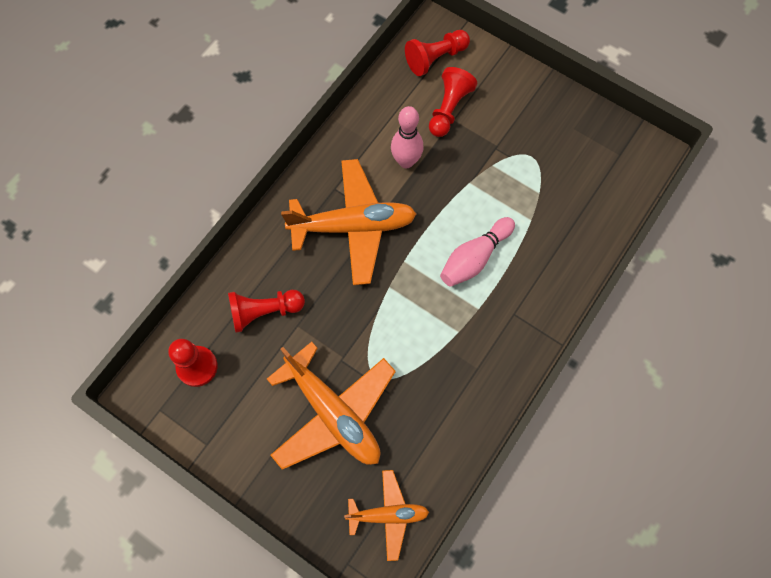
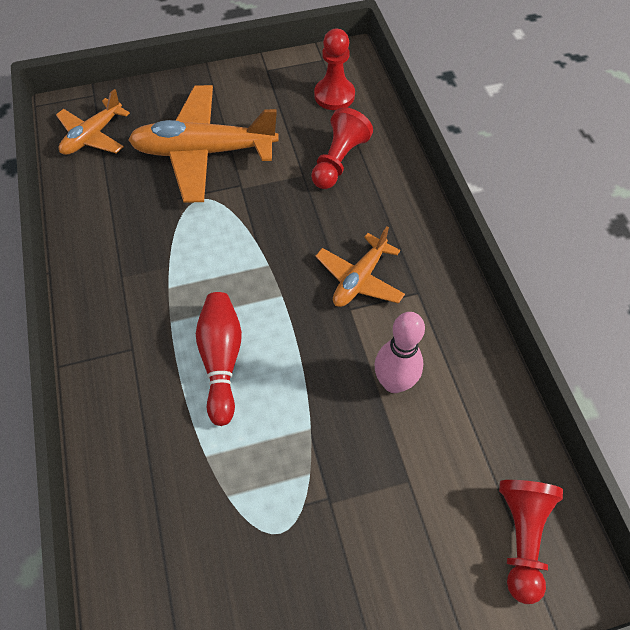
camera: 130 degrees right, 10 degrees down
(353, 226) = (359, 279): orange plane -> orange plane, size x0.57
(449, 109) = (428, 488): red pawn -> none
(474, 258) = (221, 360): pink bowling pin -> red bowling pin

